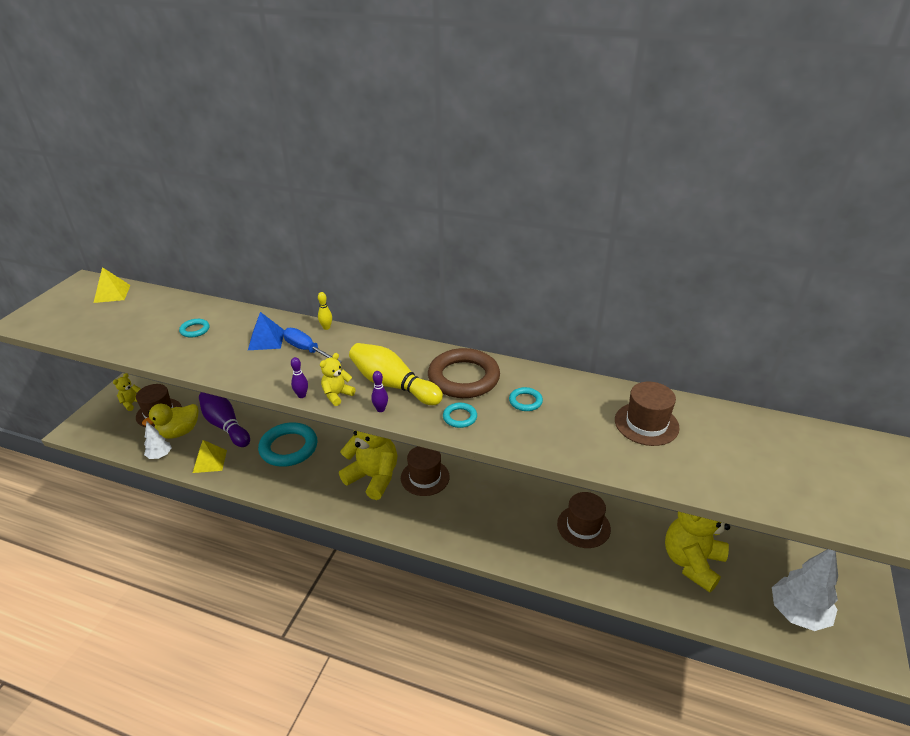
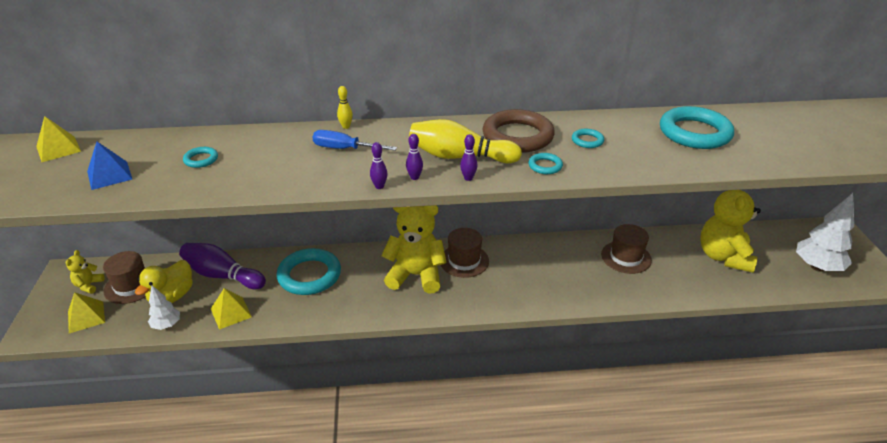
camera: 25 degrees left, 0 degrees up
(114, 429) = (86, 317): none -> yellow pyramid
(266, 340) = (292, 150): blue pyramid -> blue pyramid (109, 175)
(337, 395) = (414, 177): yellow teddy bear -> purple bowling pin
(646, 424) = (694, 133): brown hat -> turquoise ring

